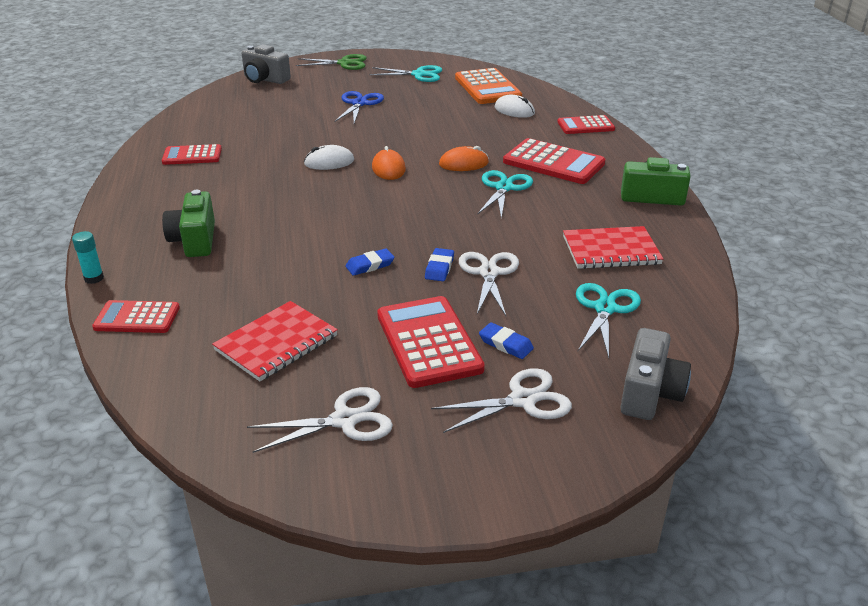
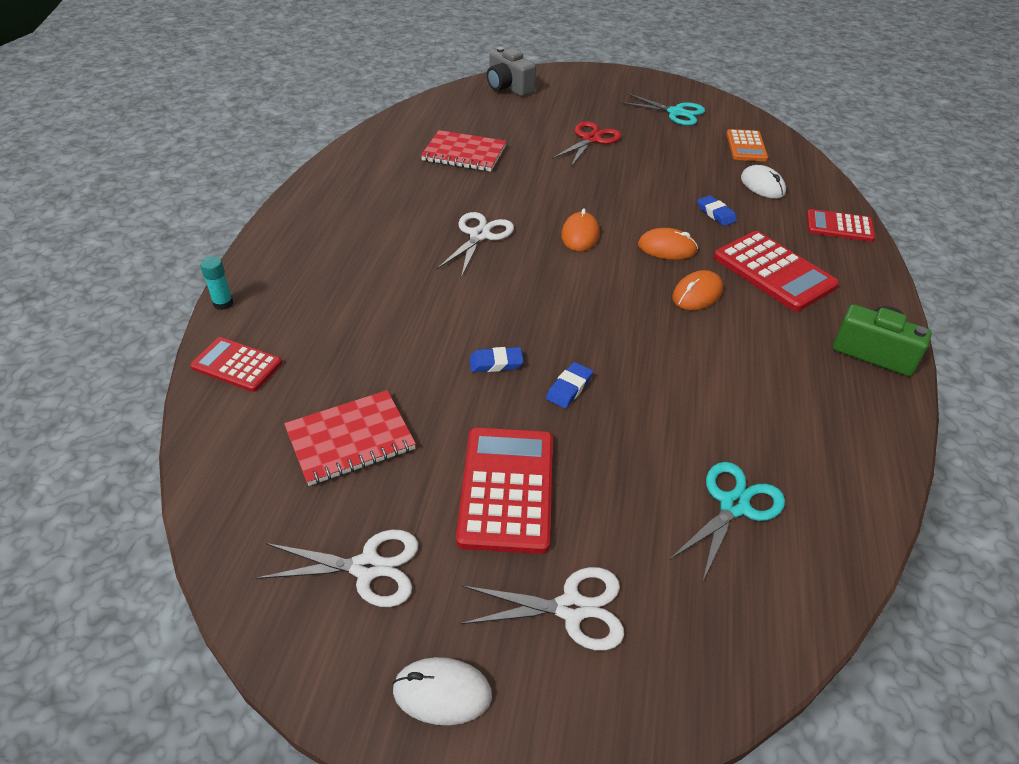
camera: 20 degrees right, 10 degrees up
(192, 156) = (388, 171): red calculator -> none
(194, 240) = (338, 281): green camera -> none
(329, 162) = (521, 211): white mouse -> white mouse (442, 693)
(344, 63) = (601, 82): green scissors -> none
(359, 103) = (591, 139): blue scissors -> red scissors
(487, 87) = (746, 146): orange calculator -> orange calculator, size x0.62
(489, 273) = (621, 412): white scissors -> white scissors (480, 235)
(504, 188) = (697, 294): turquoise scissors -> orange mouse
(506, 344) = (591, 520): blue eraser -> blue eraser (716, 213)
(611, 250) = (783, 420): red notebook -> red notebook (464, 154)
(649, 393) = (729, 652): grey camera -> none

